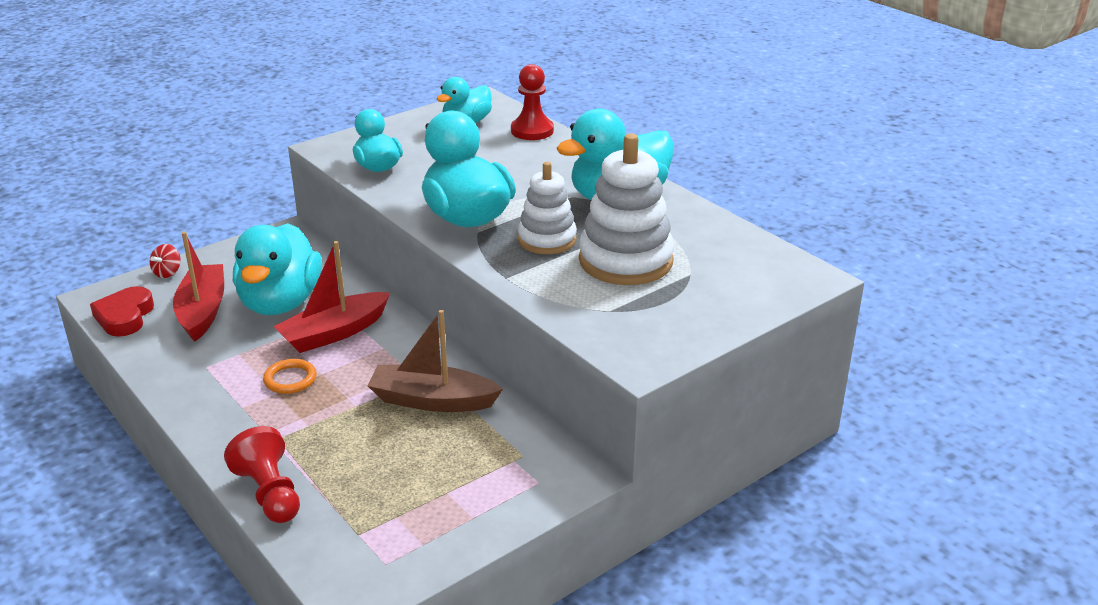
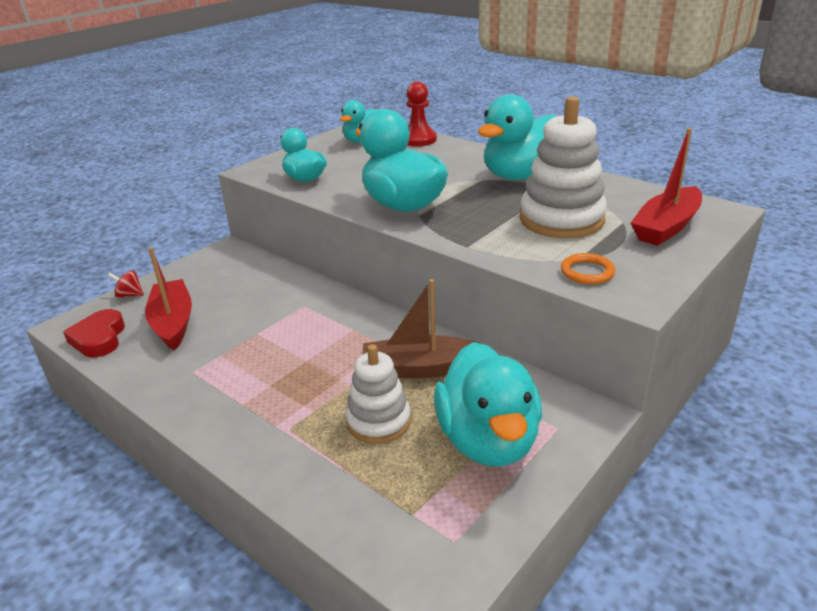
camera: 10 degrees left, 0 degrees up
(167, 273) = (129, 295): red spinning top -> red spinning top turned 90 degrees clockwise
(270, 493) = (303, 487): red pawn -> none
(280, 303) = (243, 305): turquoise duck -> turquoise duck (488, 440)
(290, 379) = (279, 370): orange ring -> orange ring (587, 272)
(334, 333) = (303, 323): red boat -> red boat (666, 227)
(547, 240) = (483, 213): white stacking toy -> white stacking toy (378, 421)

